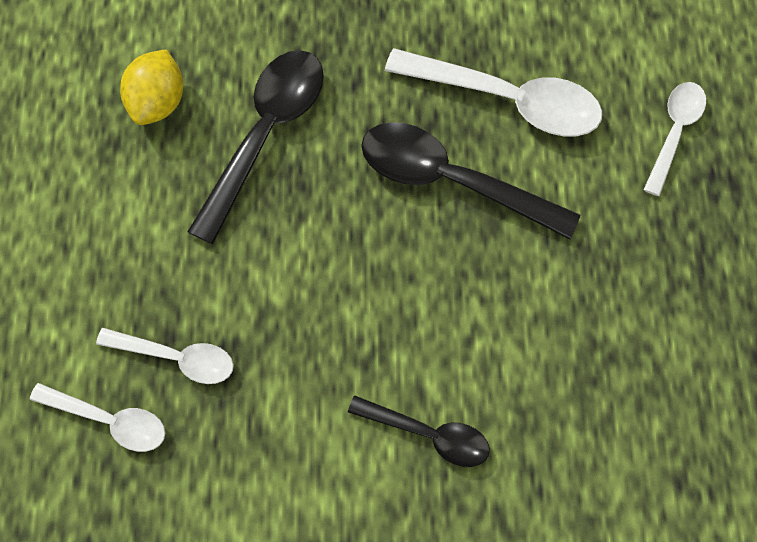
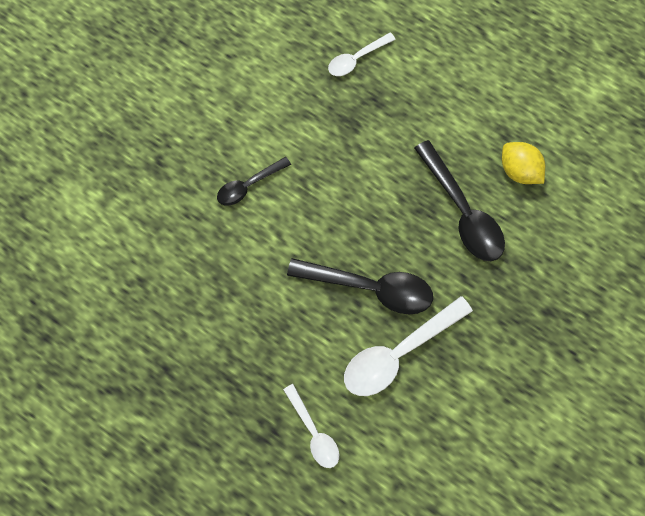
camera: 125 degrees right, 5 degrees up
(176, 357) = (366, 101): white spoon -> none
(452, 181) = (369, 287): black spoon -> black spoon turned 45 degrees clockwise

